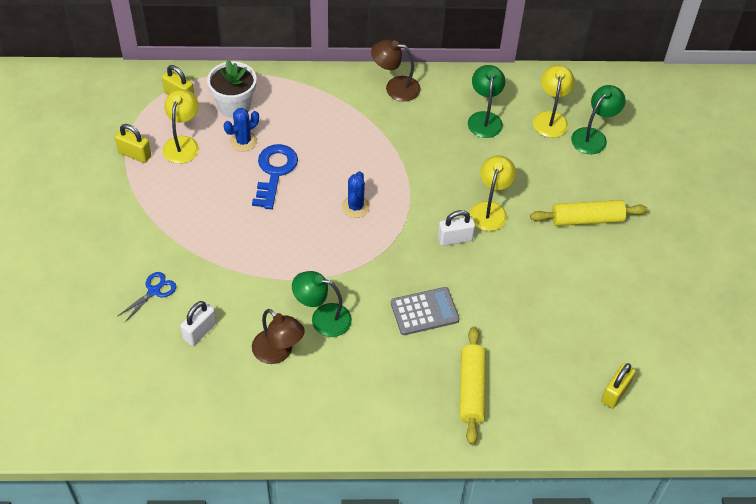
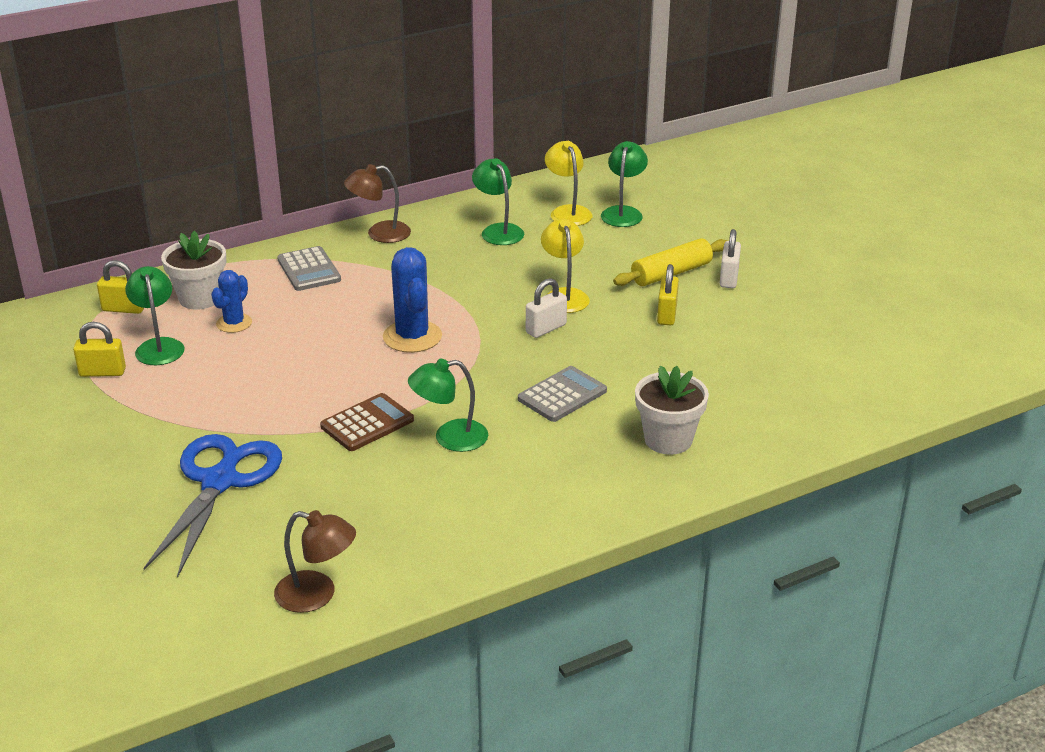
camera: 25 degrees left, 20 degrees down
(154, 291) = (220, 482): blue scissors -> blue scissors, size x2.30
(183, 143) = (158, 346): yellow lamp -> green lamp
(200, 331) = (308, 498): white padlock -> white padlock (728, 278)
(274, 172) = (293, 337): blue key -> none
(276, 279) = (367, 423): none -> brown calculator
(278, 352) = (420, 484): brown lamp -> brown lamp (317, 595)
(323, 106) = (309, 270): none -> grey calculator
(355, 207) = (412, 337): blue cactus -> blue cactus, size x1.64
(471, 389) = (668, 440): yellow rolling pin -> white flower pot
(615, 393) = (819, 392): yellow padlock -> yellow padlock (667, 315)

